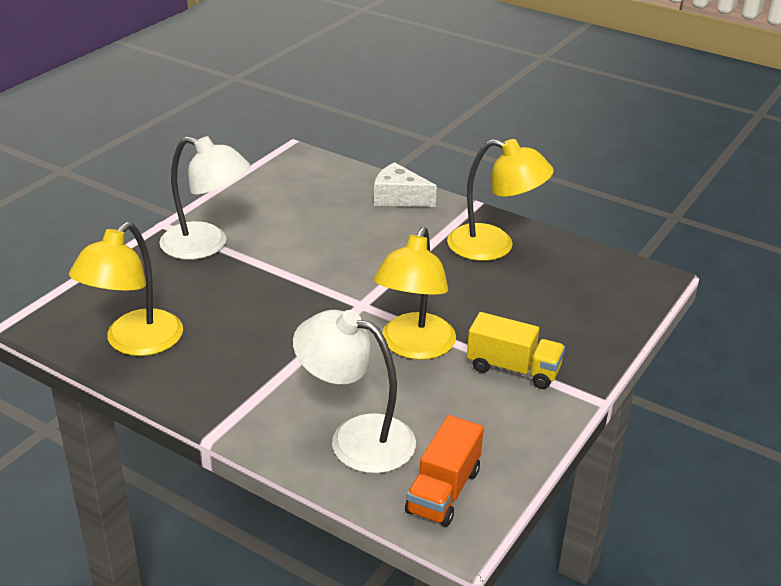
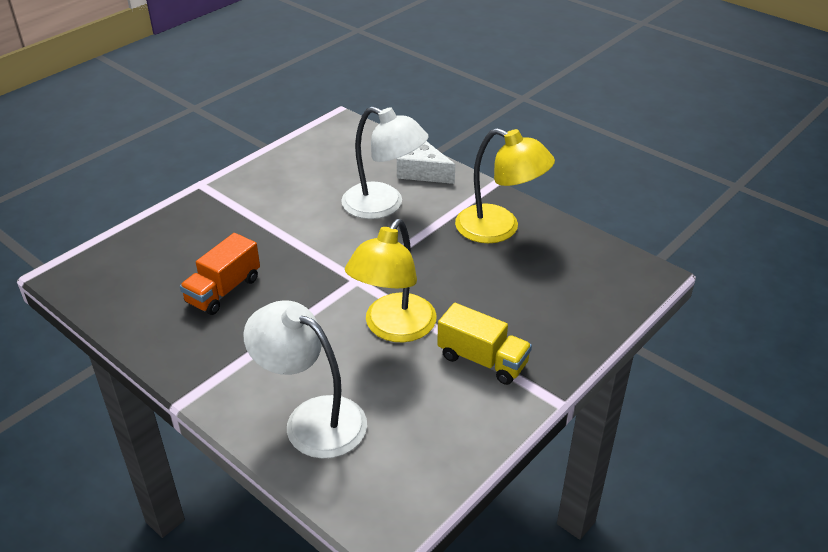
camera: 10 degrees right, 5 degrees up
(135, 343) = (140, 301): yellow lamp -> none
(206, 245) = (232, 208): white lamp -> white lamp (383, 205)
(443, 491) = (379, 484): orange truck -> orange truck (223, 290)

